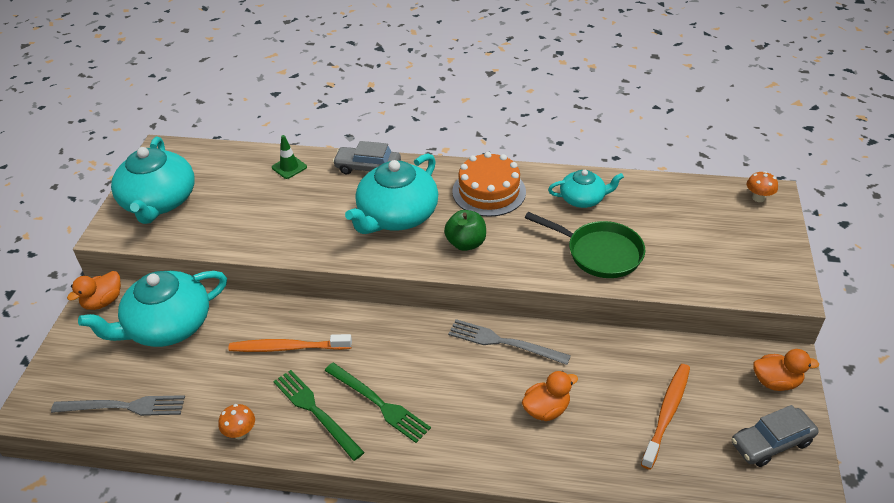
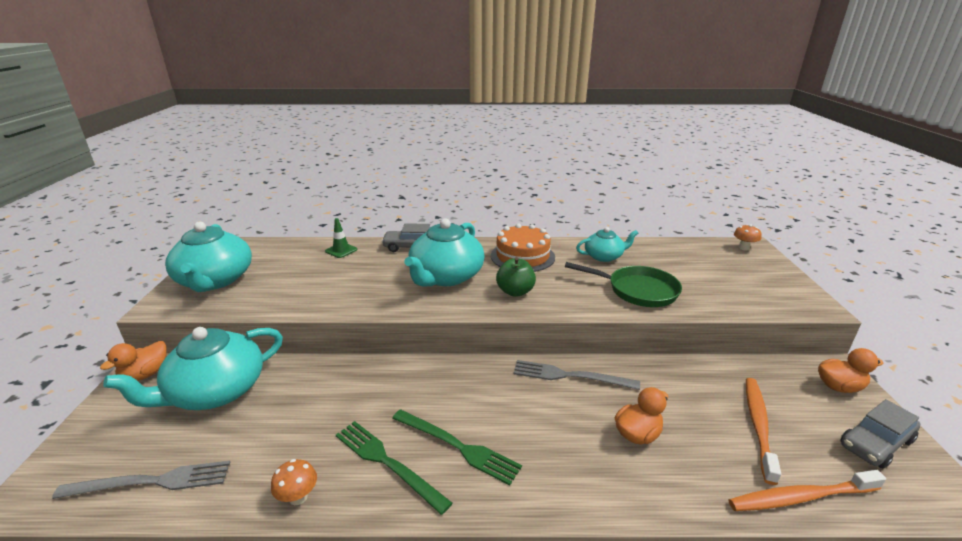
camera: 10 degrees left, 15 degrees down
(287, 348) = (349, 400): orange toothbrush -> orange toothbrush (800, 497)

